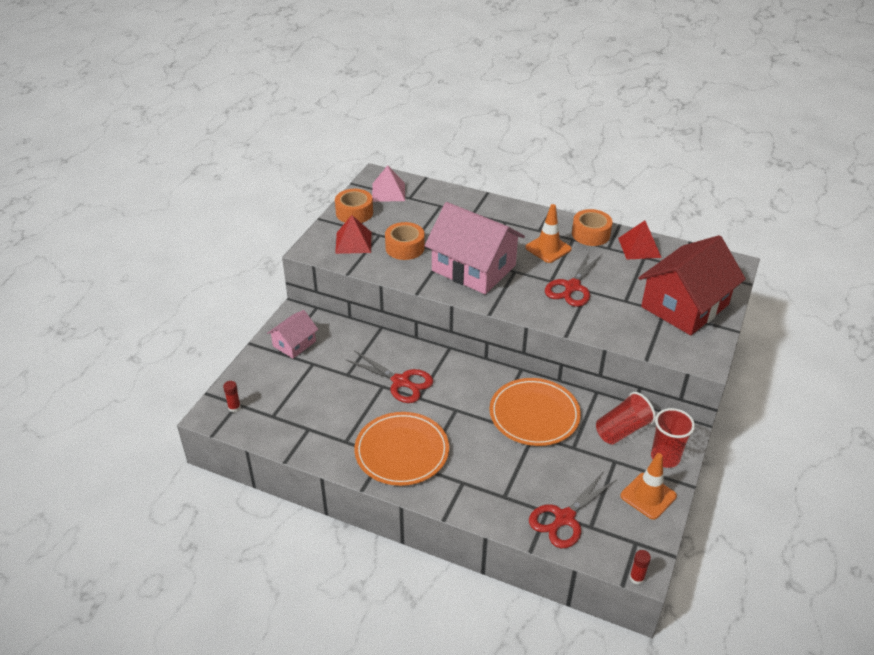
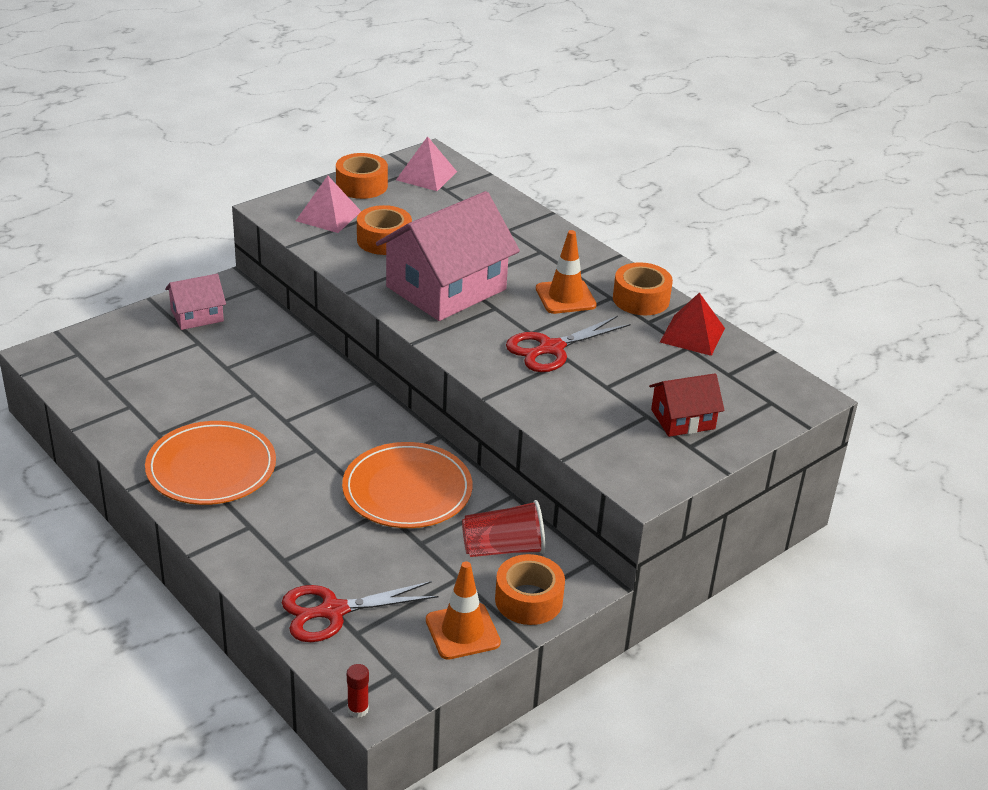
camera: 25 degrees right, 5 degrees down
(234, 407) = (71, 356): red glue stick -> none
(353, 242) = (328, 216): red pyramid -> pink pyramid
(400, 382) = (280, 397): red scissors -> none
(473, 268) = (446, 288): pink house -> pink house turned 75 degrees clockwise
(665, 457) = (528, 600): red cup -> orange tape
(684, 306) = (683, 419): red house -> red house, size x0.50

